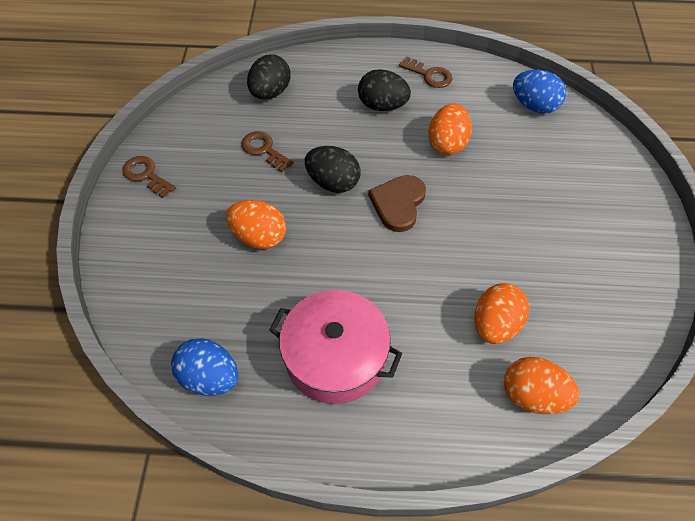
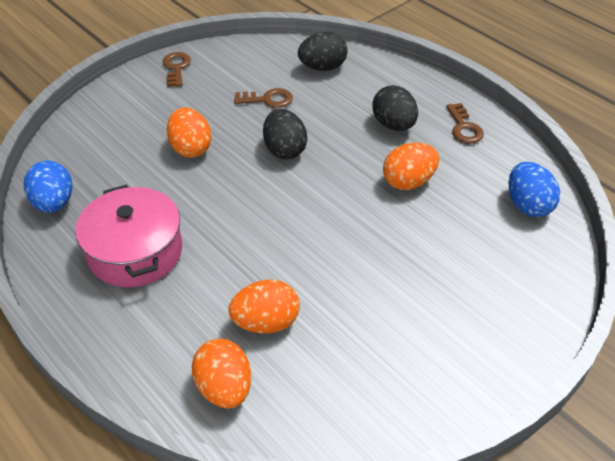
camera: 45 degrees right, 10 degrees down
(264, 150) = (268, 99): brown key -> brown key turned 90 degrees clockwise
(398, 204) = (311, 194): brown heart -> none

